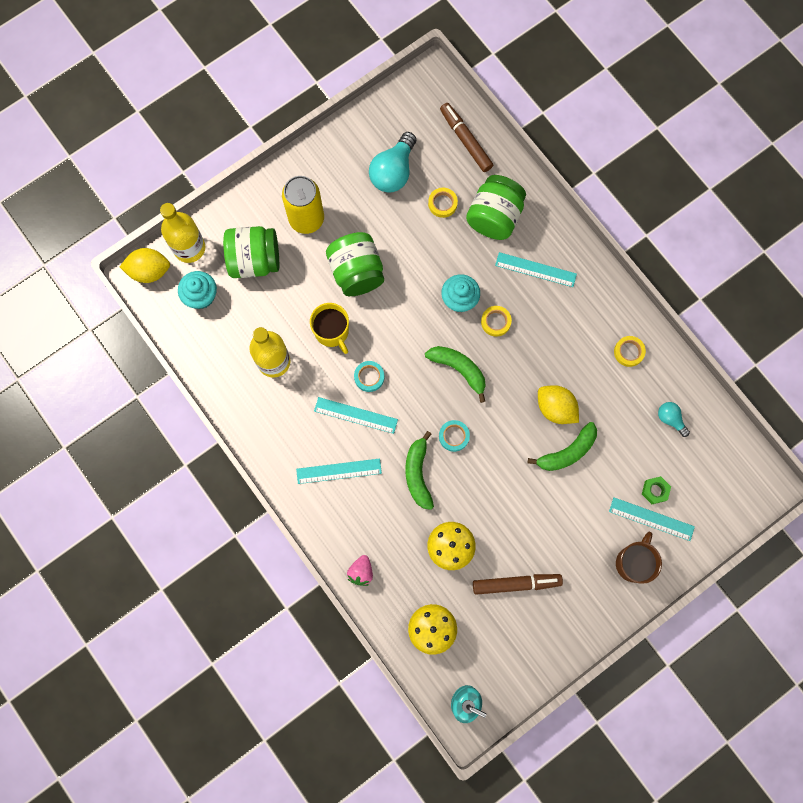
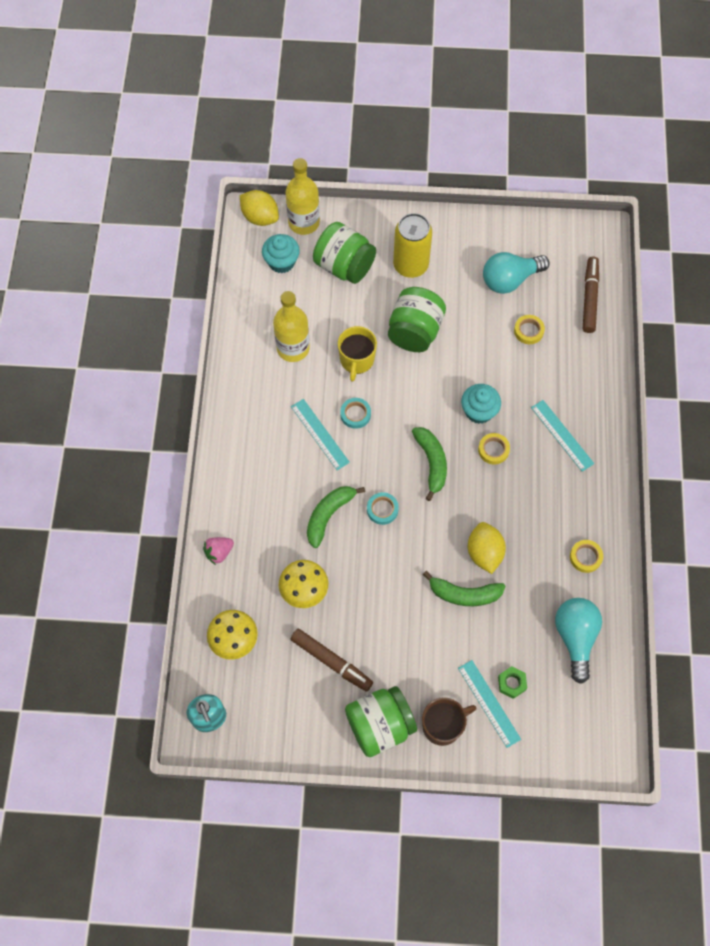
camera: 40 degrees right, 10 degrees down
(339, 471) = (269, 465): turquoise ruler -> none
(494, 217) = (562, 371): green jar -> green jar (380, 725)
(670, 419) = (575, 637): turquoise light bulb -> turquoise light bulb, size x1.89

